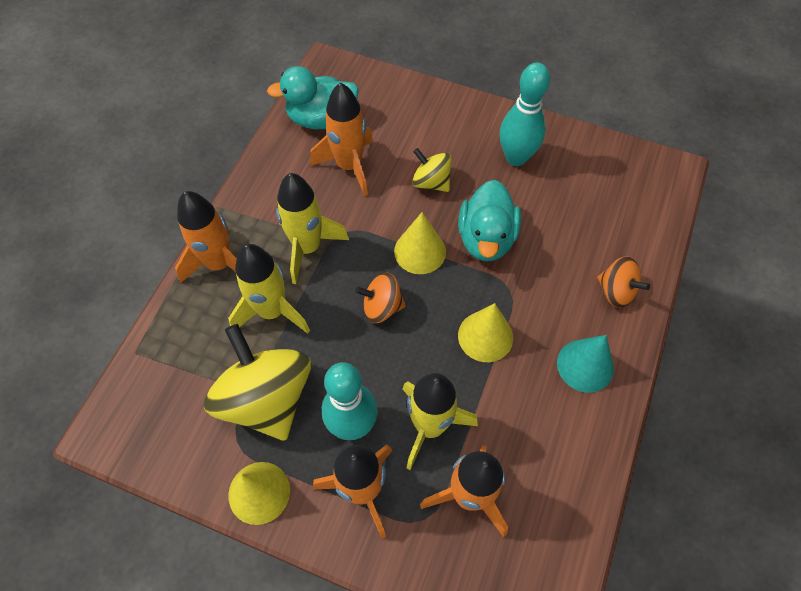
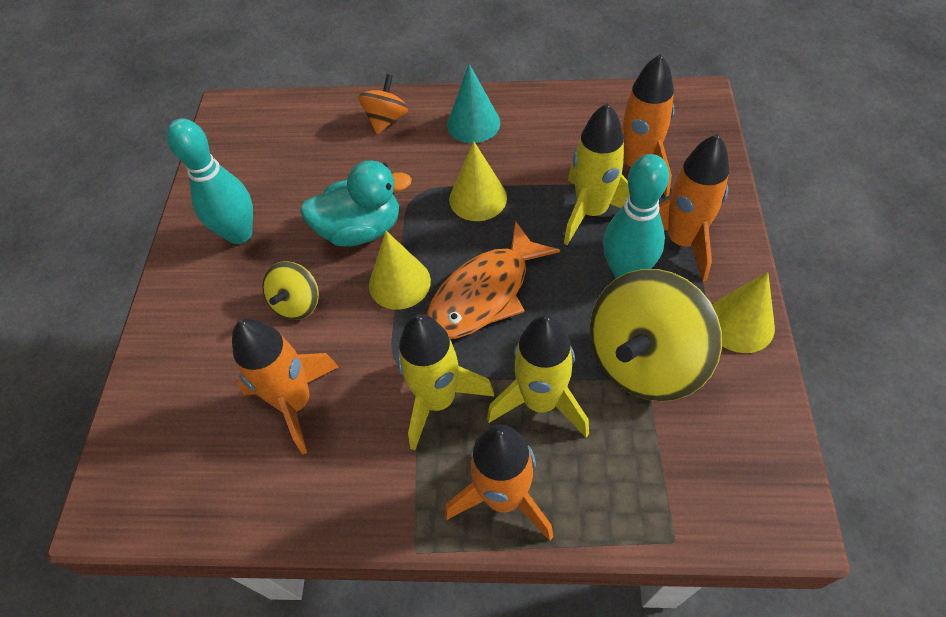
camera: 105 degrees left, 5 degrees down
(321, 119) = (217, 473): turquoise duck -> none
(382, 307) = (485, 294): orange spinning top -> orange fish

